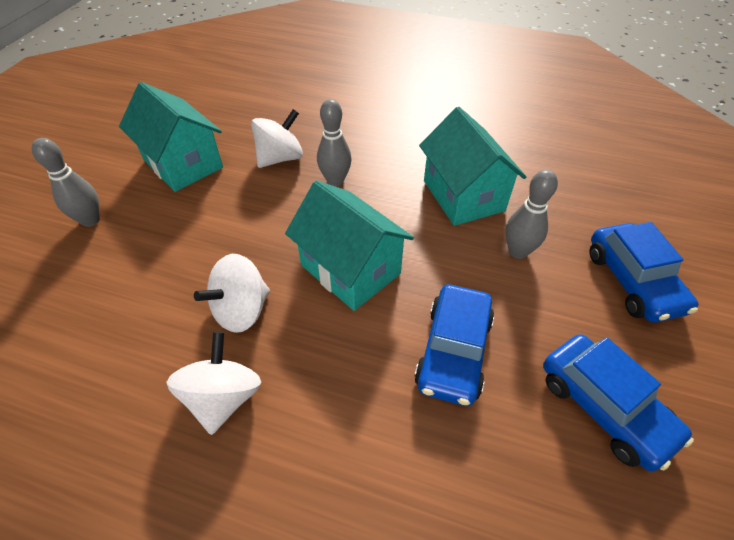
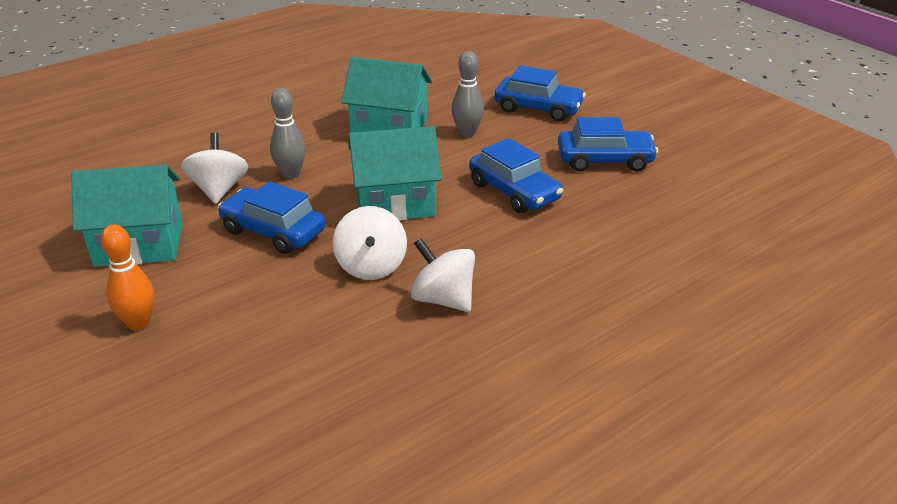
camera: 55 degrees left, 15 degrees down
(90, 220) = (138, 323): grey bowling pin -> orange bowling pin
(248, 219) = (273, 231): none -> blue car

